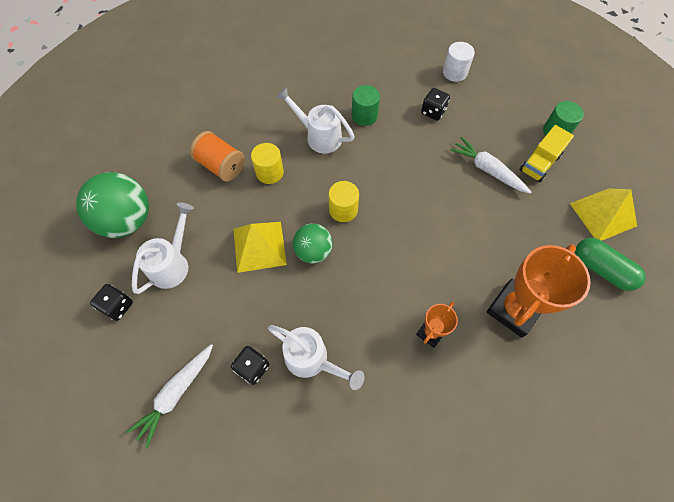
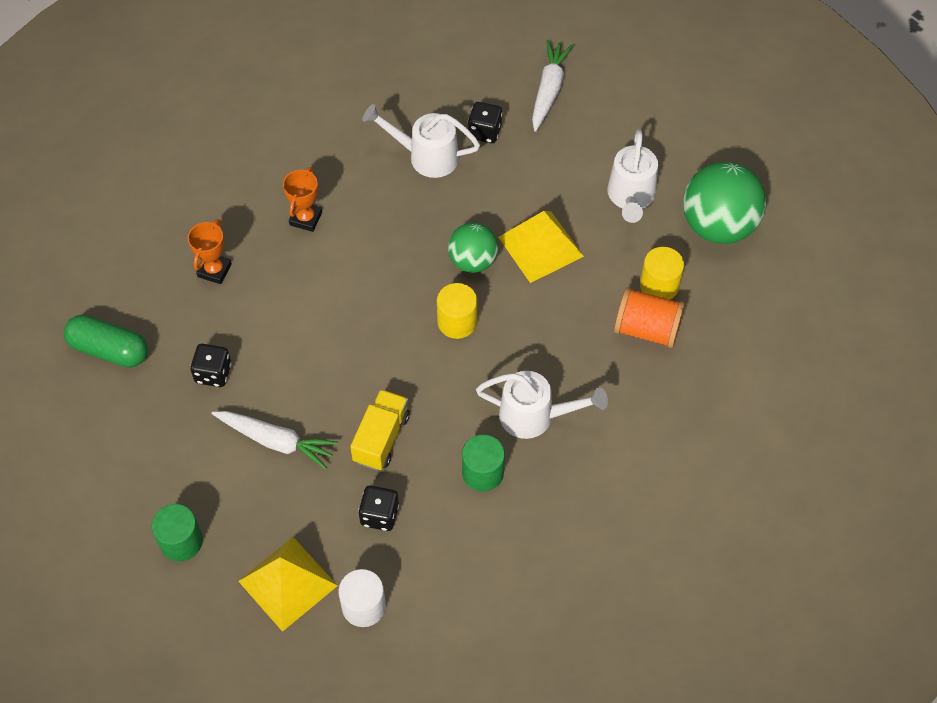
camera: 160 degrees right, 5 degrees down
(118, 306) = (661, 140): black dice -> black dice (213, 373)
(269, 172) = (577, 340): yellow cylinder -> yellow cylinder (659, 286)
(514, 309) = (214, 270): orange trophy -> orange trophy, size x0.52
(539, 163) = (202, 476): yellow truck -> yellow truck (381, 438)
(603, 214) = (107, 425): yellow pyramid -> yellow pyramid (287, 583)

